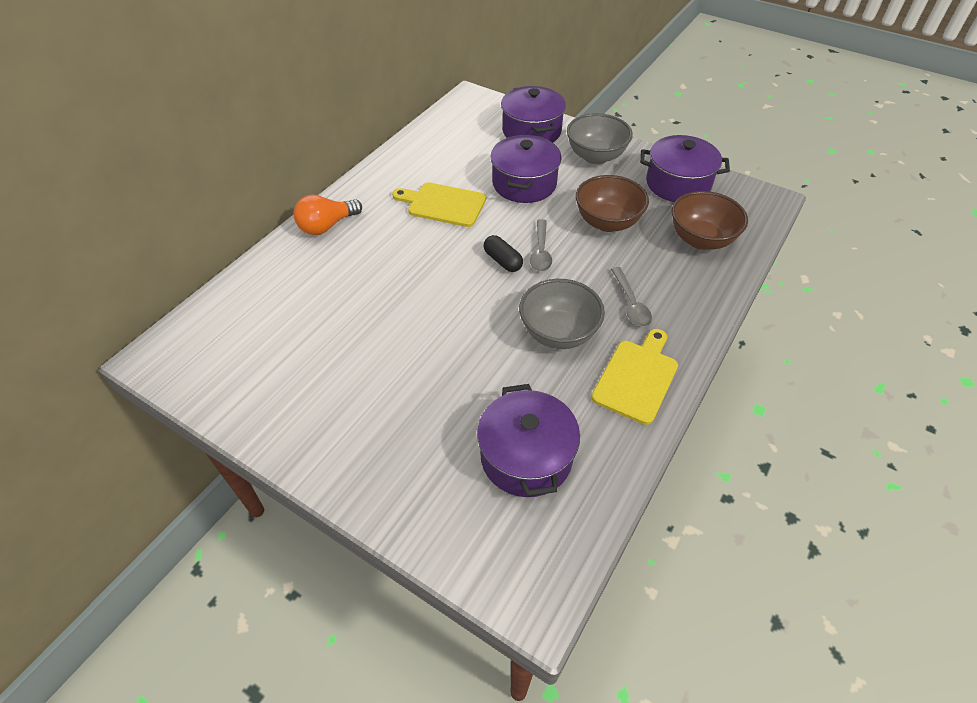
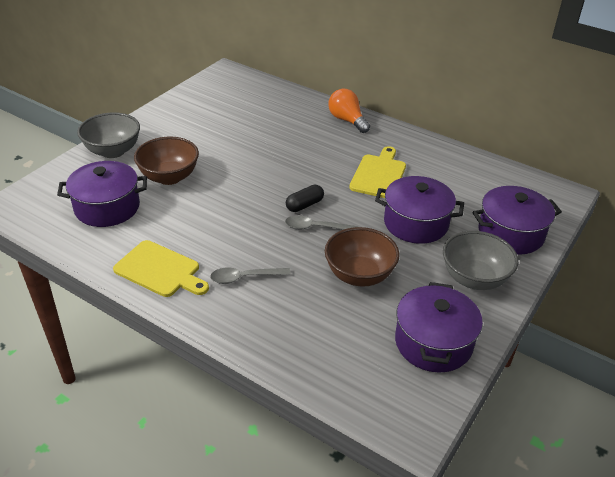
camera: 90 degrees right, 10 degrees down
(558, 333) = (217, 231): grey bowl -> grey bowl (113, 151)
(701, 239) = (333, 345): brown bowl -> brown bowl (169, 177)

